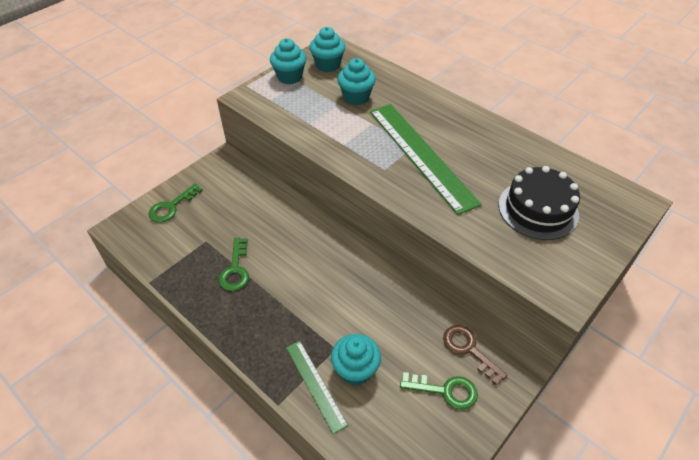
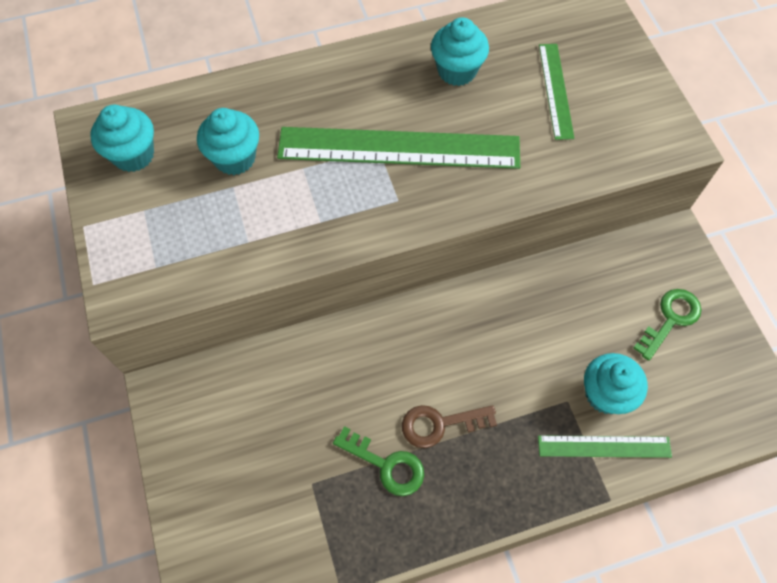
camera: 60 degrees left, 15 degrees up
(171, 207) = (211, 507): green key -> none
(289, 77) = (121, 216): turquoise cupcake -> turquoise cupcake (457, 71)
(469, 350) = (634, 269): brown key -> brown key (440, 424)
(538, 209) = (555, 90): black cake -> green ruler

